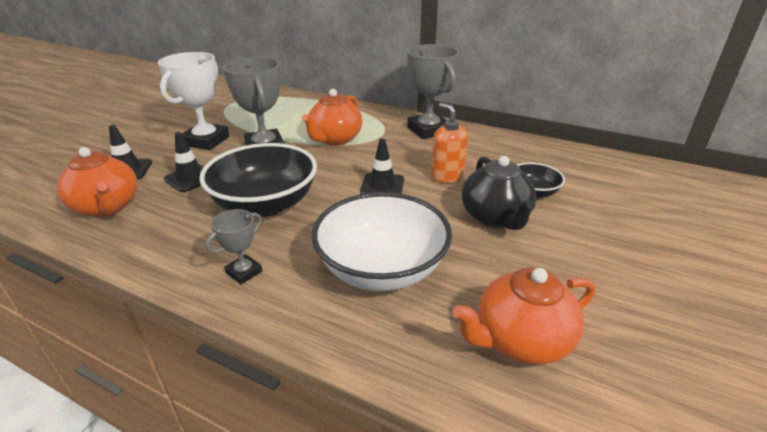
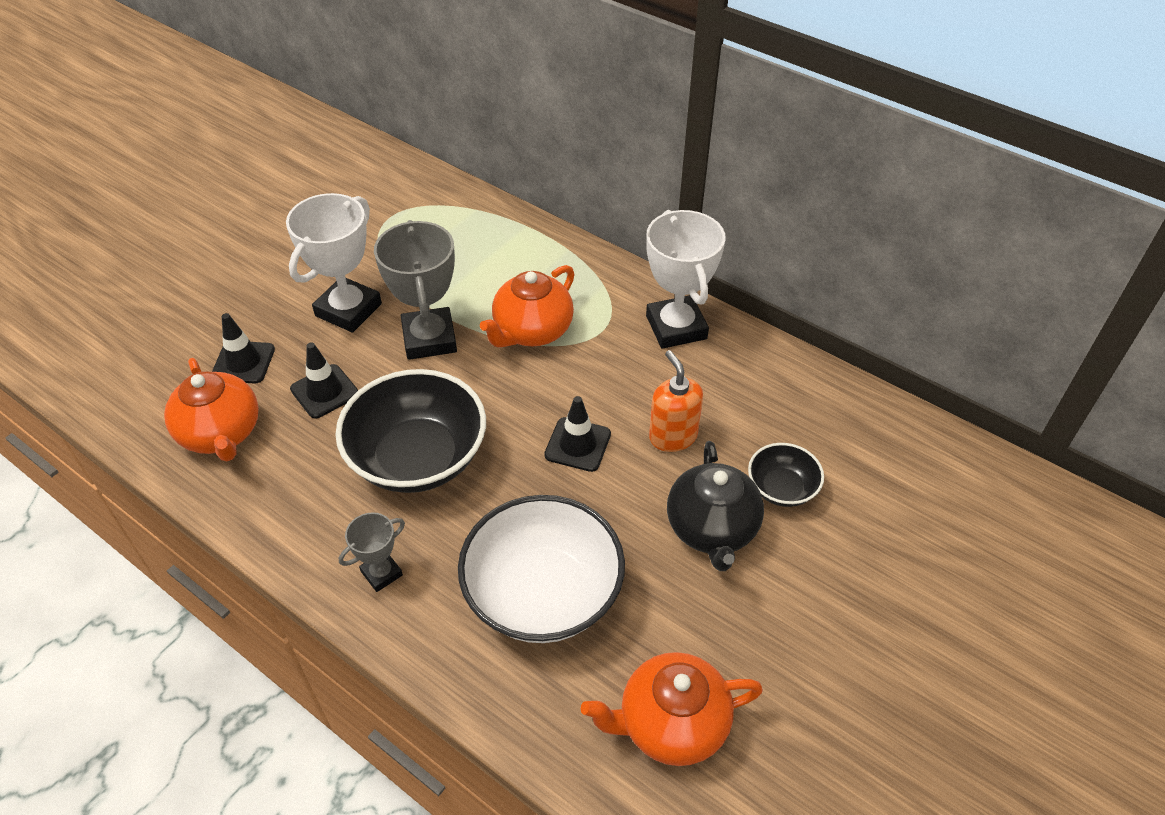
camera: 10 degrees right, 15 degrees up
(428, 130) = (676, 327): grey trophy -> white trophy

